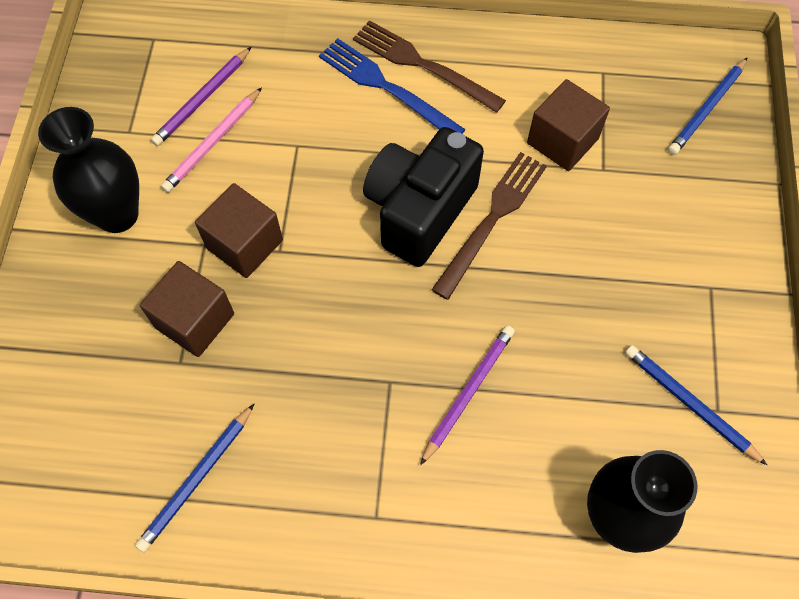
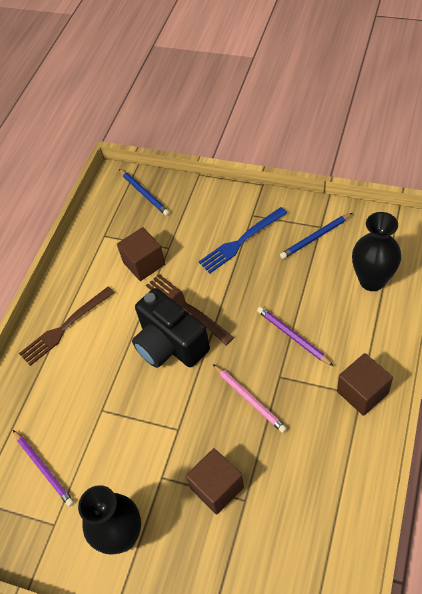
camera: 70 degrees left, 10 degrees down
(197, 479) = (326, 494): blue pencil -> none
(213, 142) = (82, 464): pink pencil -> pink pencil (249, 399)
(244, 244) = (168, 450): brown cube -> brown cube (362, 392)
(386, 87) = (74, 350): blue fork -> blue fork (241, 241)

